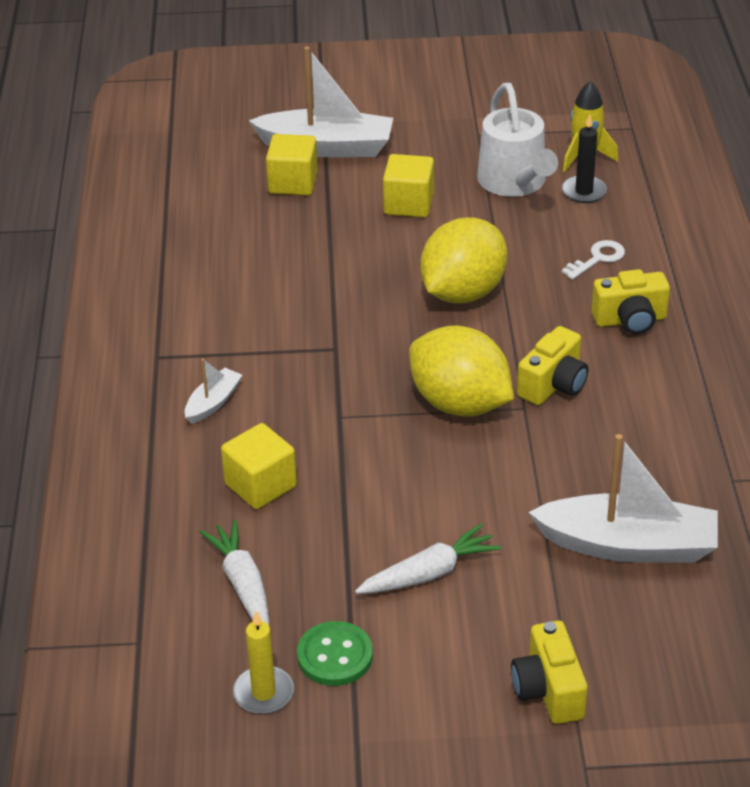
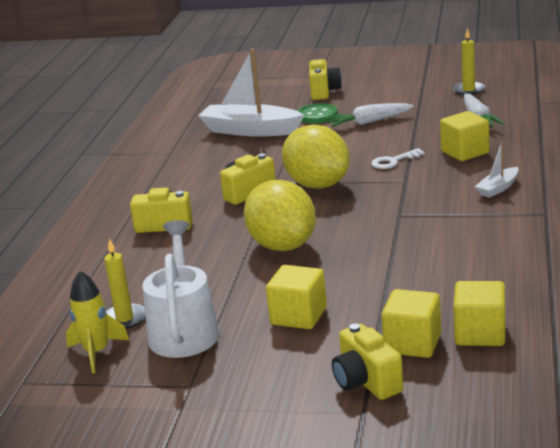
camera: 165 degrees left, 15 degrees down
(233, 196) = (480, 334): none -> yellow cube
(327, 147) = (366, 382): white boat -> yellow camera
(335, 656) = (429, 99): green button -> green button (317, 115)
(462, 292) = (283, 246): yellow lemon -> yellow lemon turned 75 degrees counterclockwise
(584, 191) = (124, 319): black candle -> yellow candle
(597, 259) = (156, 265): white key -> white key (393, 161)

